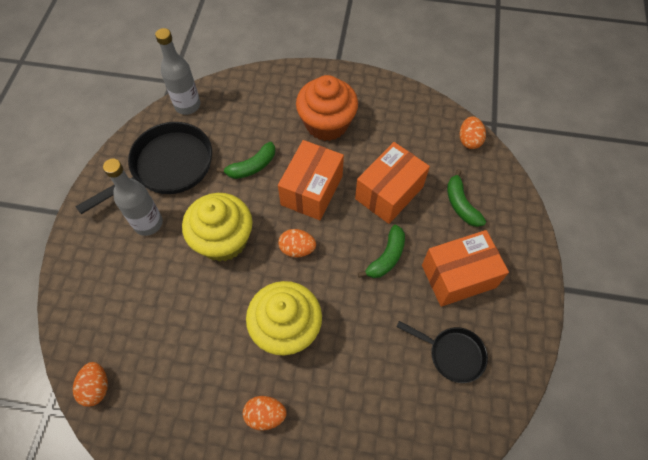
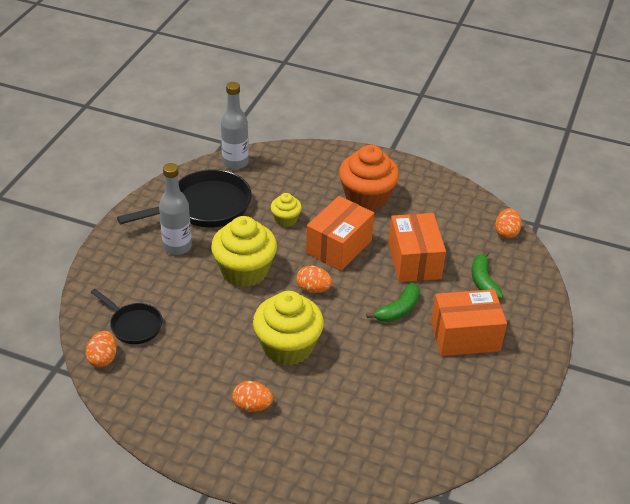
camera: 10 degrees right, 20 degrees down
(252, 166) = (286, 219): green banana -> yellow cupcake
(389, 193) = (414, 261): orange box -> orange box turned 60 degrees counterclockwise
(452, 354) = (442, 394): black pan -> black pan (133, 325)

